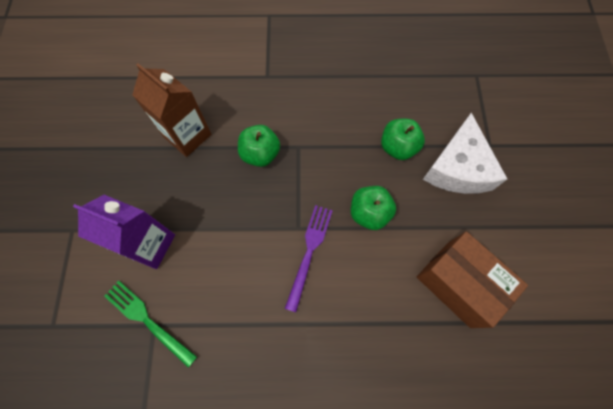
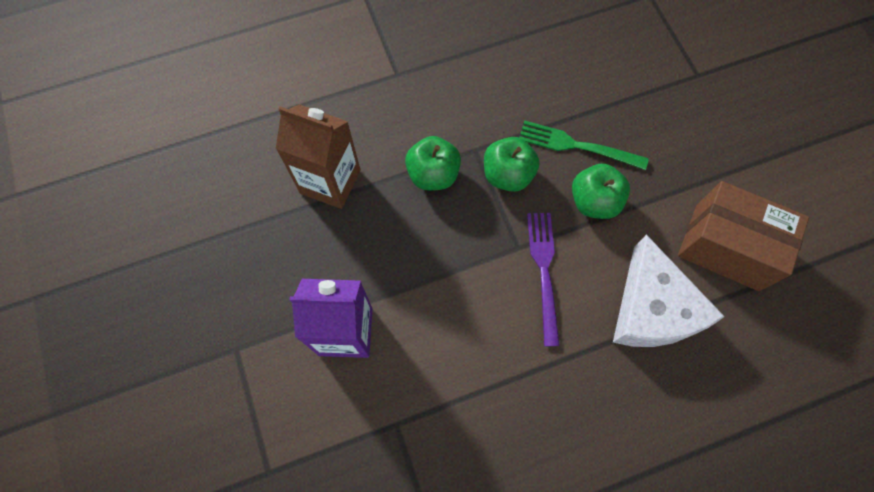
camera: 20 degrees left, 0 degrees up
(147, 320) = (385, 421): green fork -> green fork (576, 146)
(398, 147) = (594, 112): green apple -> green apple (507, 175)
(458, 168) = (673, 114): white cheese -> white cheese (652, 308)

